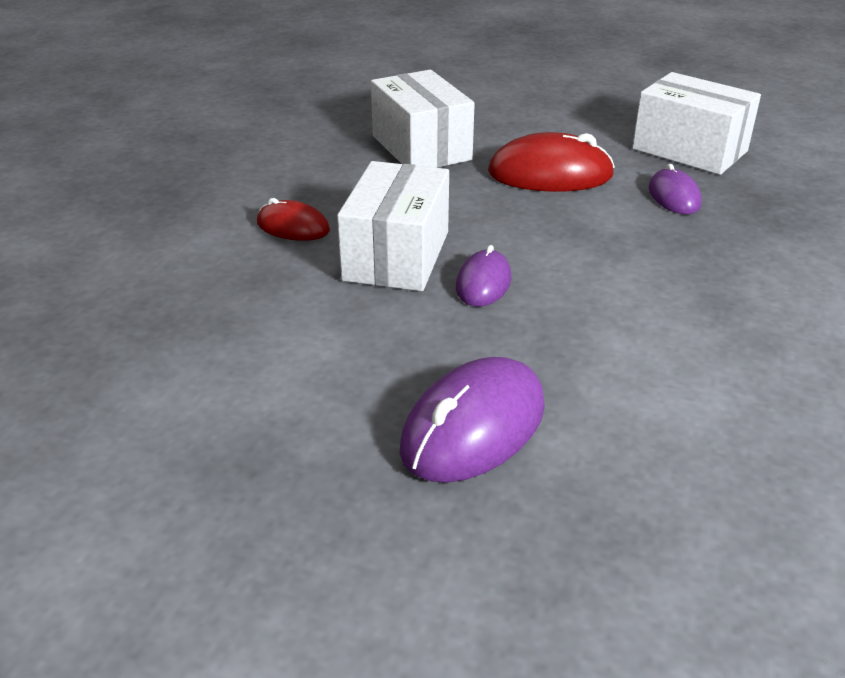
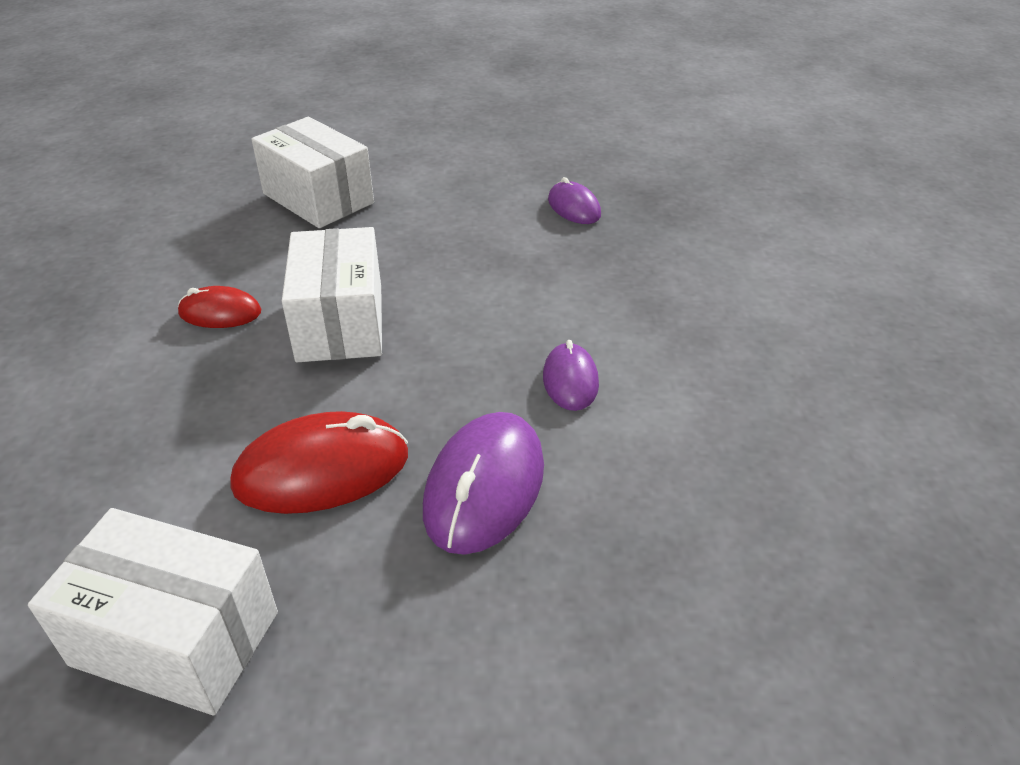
camera: 20 degrees left, 5 degrees up
(483, 283) = (436, 334): purple mouse -> purple mouse (570, 380)
(550, 174) = (454, 205): red mouse -> red mouse (322, 470)
(689, 150) = (570, 157): white box -> white box (175, 638)

